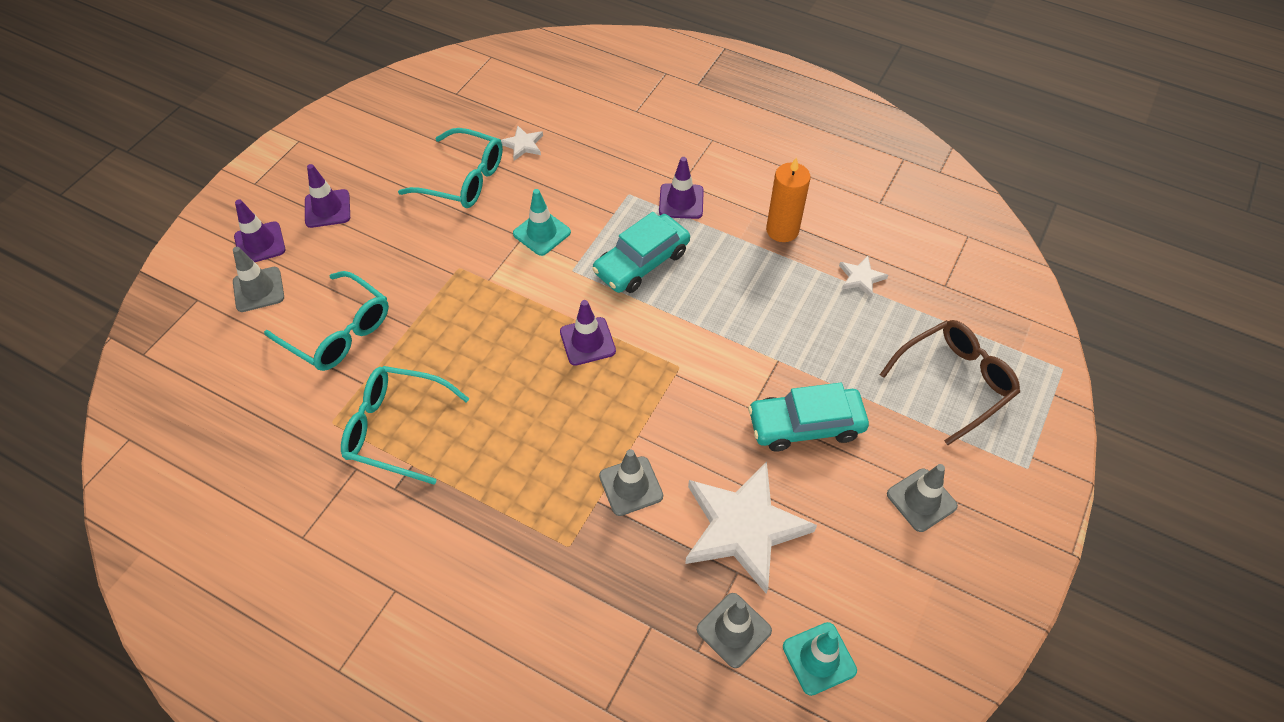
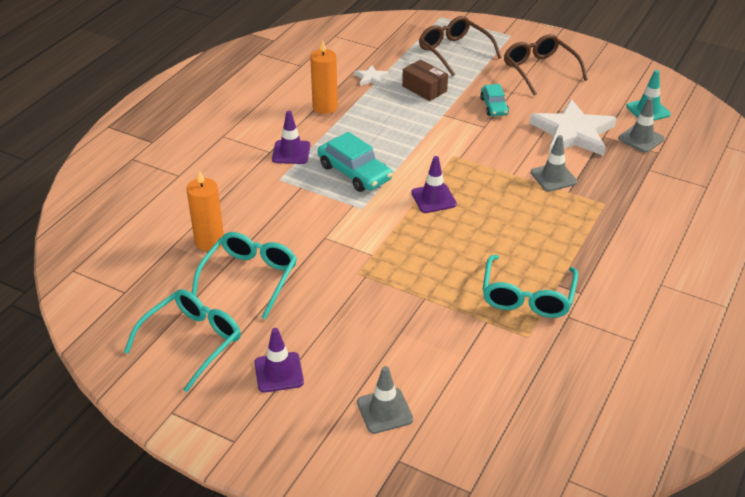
camera: 90 degrees left, 15 degrees down
(260, 243) = (323, 420): purple traffic cone -> none
(338, 332) = (433, 344): turquoise glasses -> turquoise glasses (192, 341)
(523, 145) = (209, 241): white star -> orange candle
(542, 233) = (321, 226): turquoise traffic cone -> none
(805, 425) = (494, 106): turquoise car -> turquoise car, size x0.61
(842, 340) = (424, 89): none -> brown box
(921, 500) = (539, 70): grey traffic cone -> brown glasses

